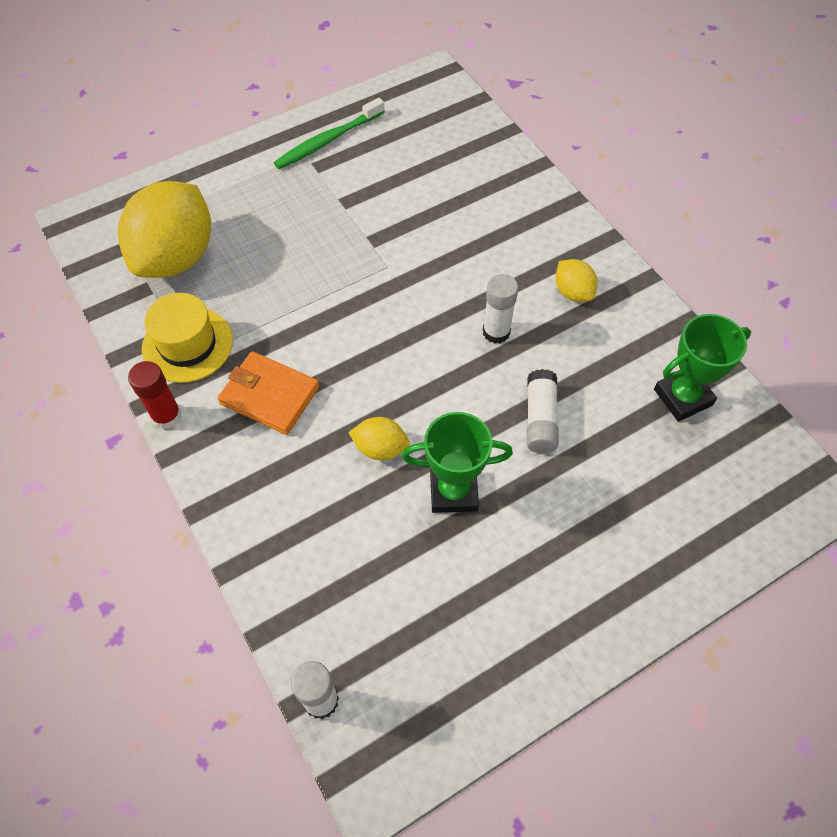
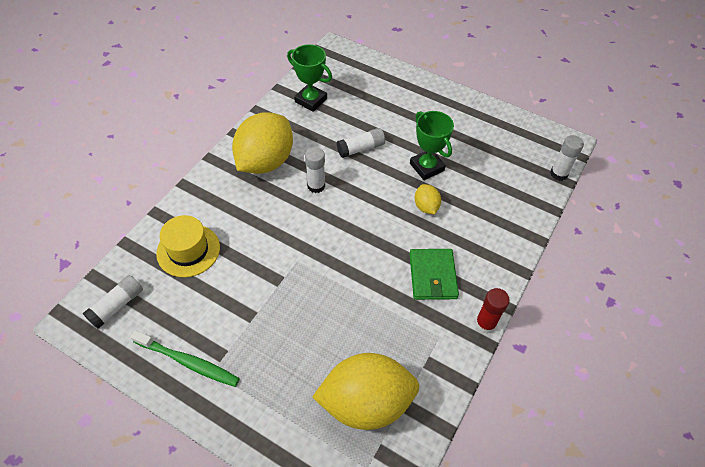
camera: 120 degrees left, 5 degrees down
(187, 344) = (430, 345): yellow hat -> yellow hat (188, 250)
(269, 395) = (432, 276): orange wallet -> green wallet
(431, 106) = (117, 306): none -> white glue stick
(573, 292) = (265, 162): yellow lemon -> yellow lemon, size x2.22

